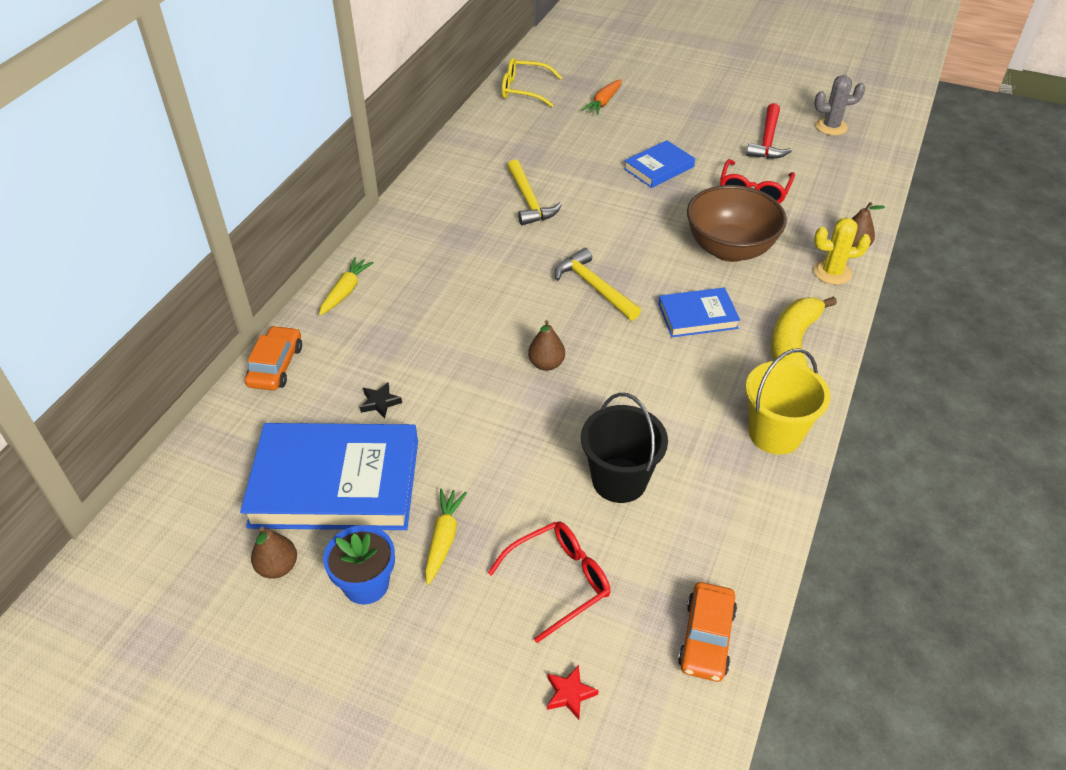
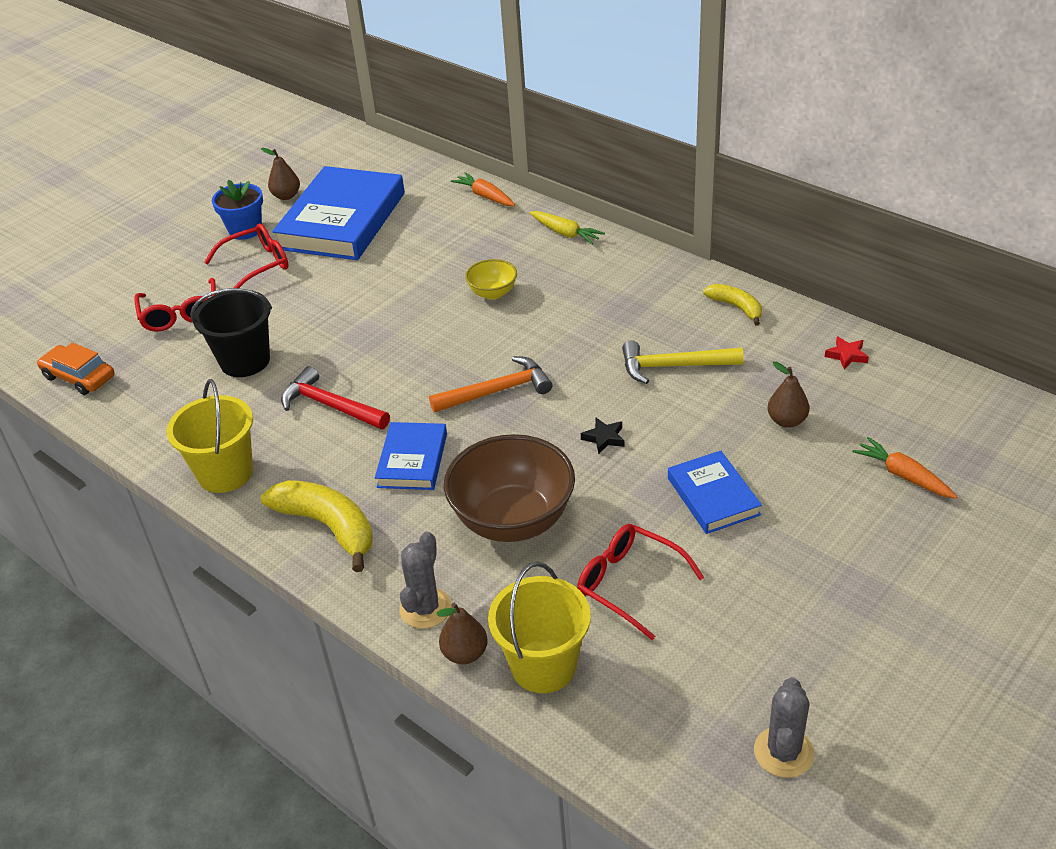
camera: 110 degrees right, 5 degrees down
(276, 366) = (485, 196): orange car -> orange carrot
(380, 402) = (412, 245): black star -> black star (604, 438)
(443, 539) = (257, 265): yellow carrot -> red glasses
(444, 180) = (736, 307): none -> yellow banana
(456, 320) = (493, 293): none -> yellow bowl
(524, 90) = (948, 399): yellow glasses -> none
(546, 364) = (403, 340): brown pear -> brown pear (787, 421)
(569, 694) = (96, 306): red star -> red star (846, 355)
(594, 287) = (497, 391): yellow hammer -> orange hammer
(767, 140) = (757, 644): red hammer -> red hammer (330, 406)
(832, 272) = (425, 608): yellow cactus -> grey cactus
(839, 213) = (543, 666): none -> yellow bucket

